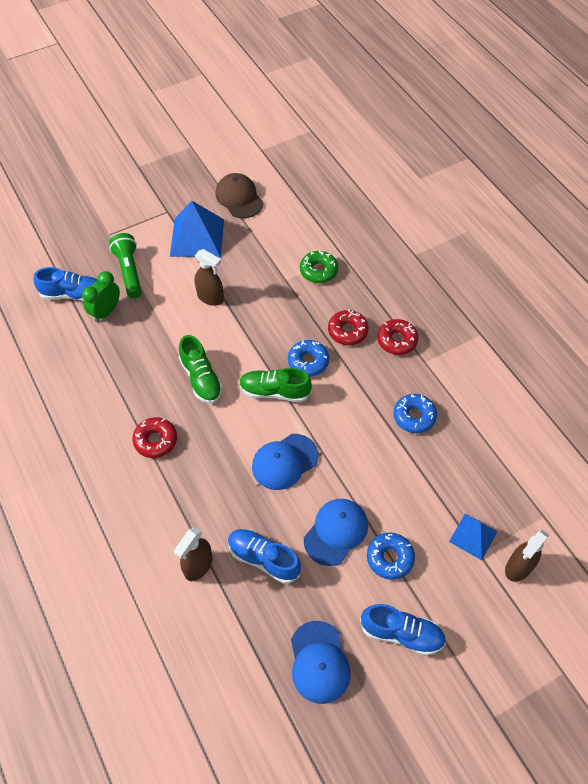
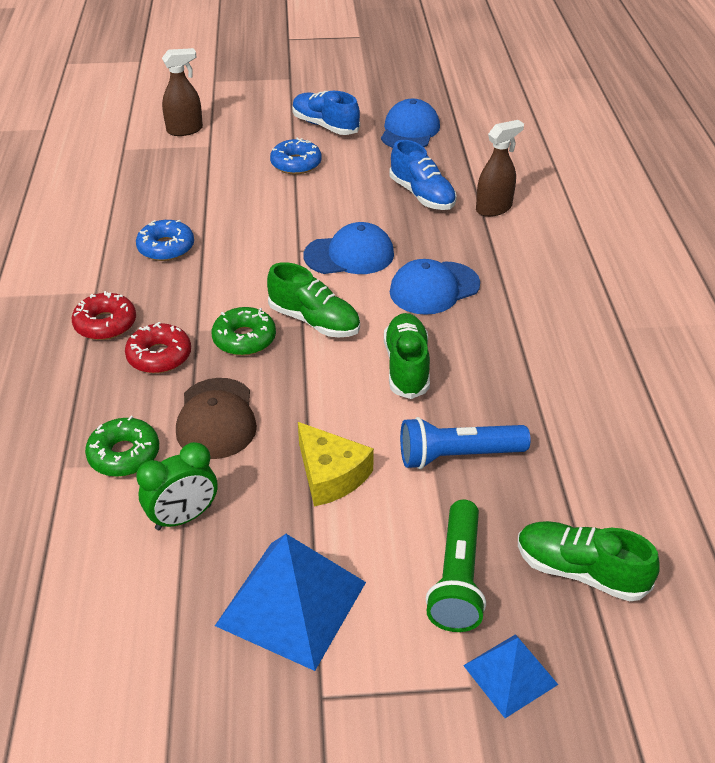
camera: 155 degrees left, 15 degrees down
(73, 294) = (580, 571): blue shoe -> green shoe
(106, 311) = (524, 515): green clock -> green clock (183, 517)
(150, 332) = (457, 455): none -> blue flashlight
(155, 440) = (501, 319): red donut -> none
(210, 297) = (330, 475): brown spray bottle -> yellow cheese
(239, 198) = (149, 667): brown cap -> brown cap (216, 419)
(308, 361) = (244, 339): blue donut -> green donut
(336, 532) = (334, 192): blue cap -> blue cap (434, 288)
(473, 536) = (204, 155): blue pyramid -> blue pyramid (510, 674)

